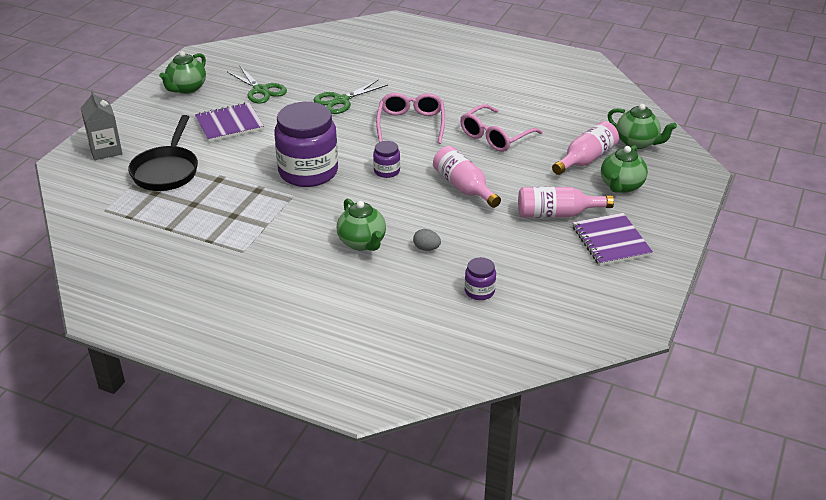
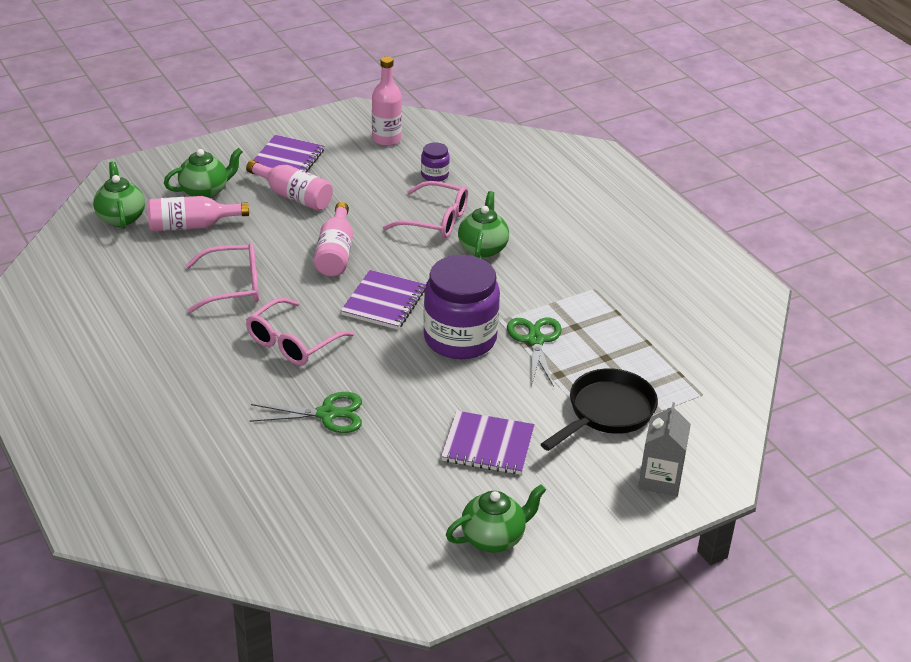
camera: 145 degrees left, 0 degrees up
(261, 90) = (402, 483): green scissors -> green scissors (535, 340)
(386, 171) = (383, 302): purple jar -> purple notebook
(426, 248) = (435, 220): grey egg -> pink glasses
(568, 307) = (386, 139): none -> pink bottle

